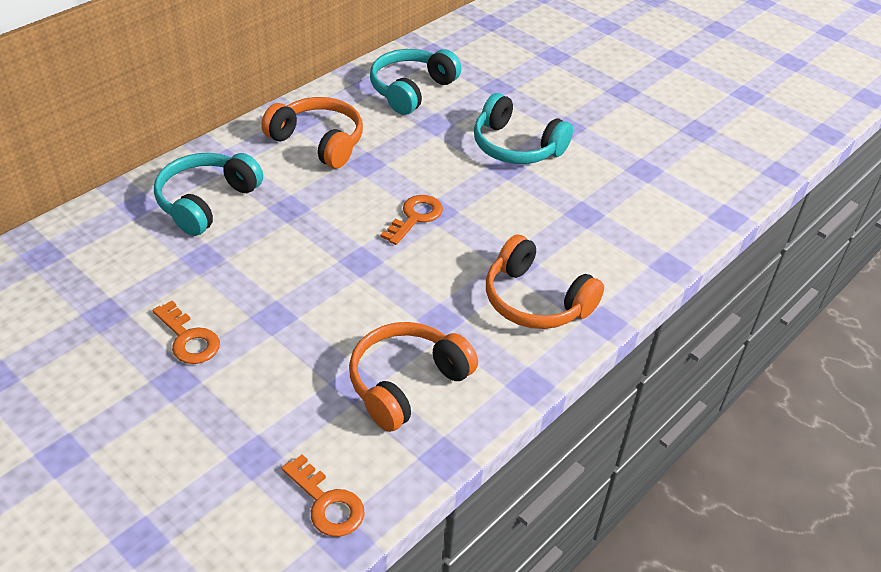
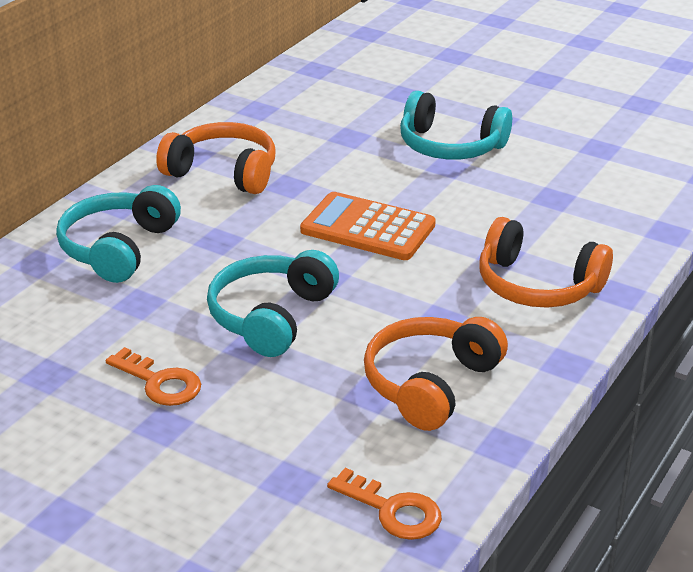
camera: 10 degrees left, 10 degrees down
(411, 90) = (308, 109): turquoise headphones -> turquoise headphones (271, 317)
(415, 217) = (368, 228): orange key -> orange calculator

